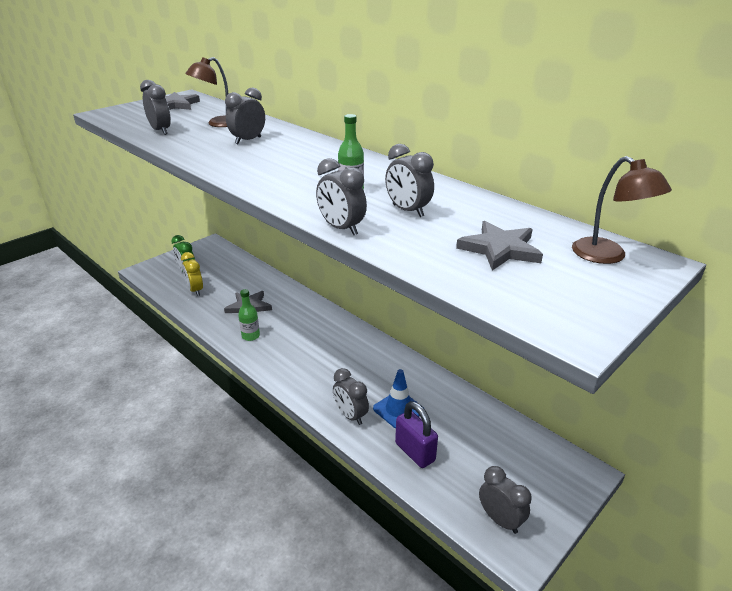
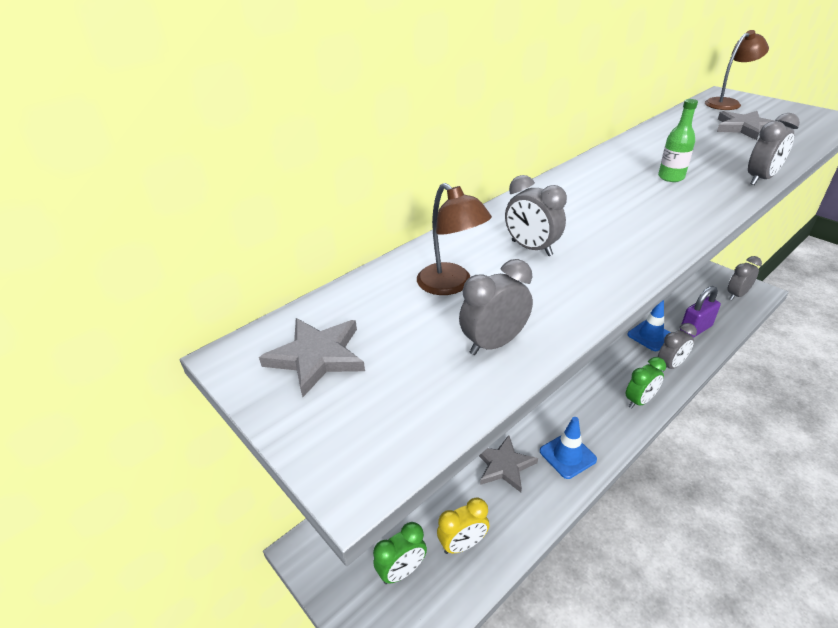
camera: 85 degrees left, 5 degrees up
(250, 336) = (567, 455): green bottle -> blue traffic cone
(302, 384) = (639, 401): none -> green clock
(407, 211) = (701, 154): grey clock -> none

